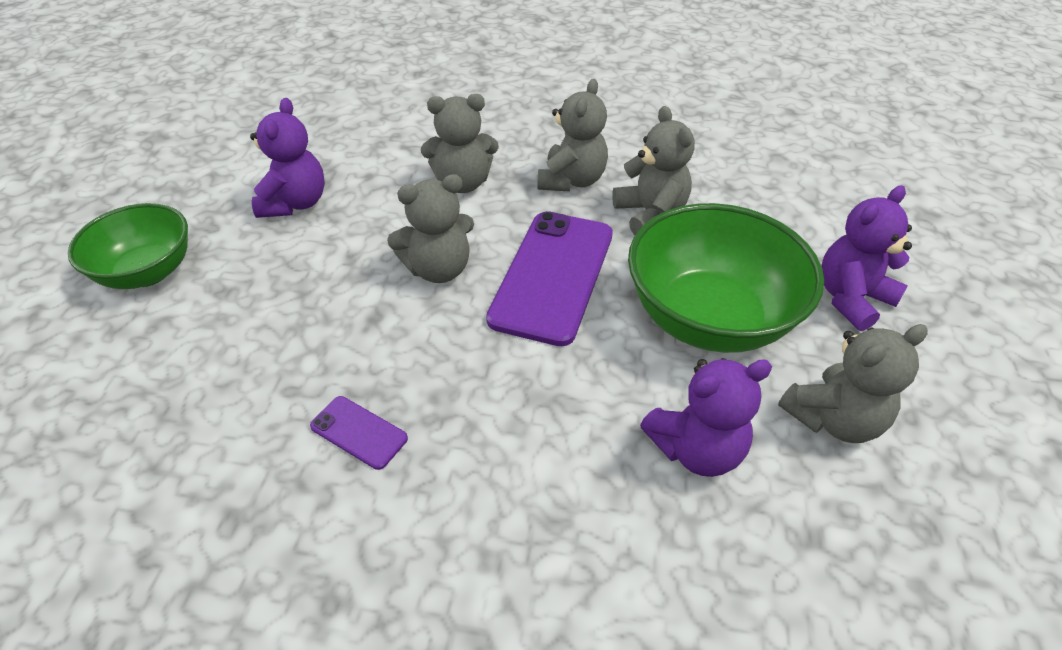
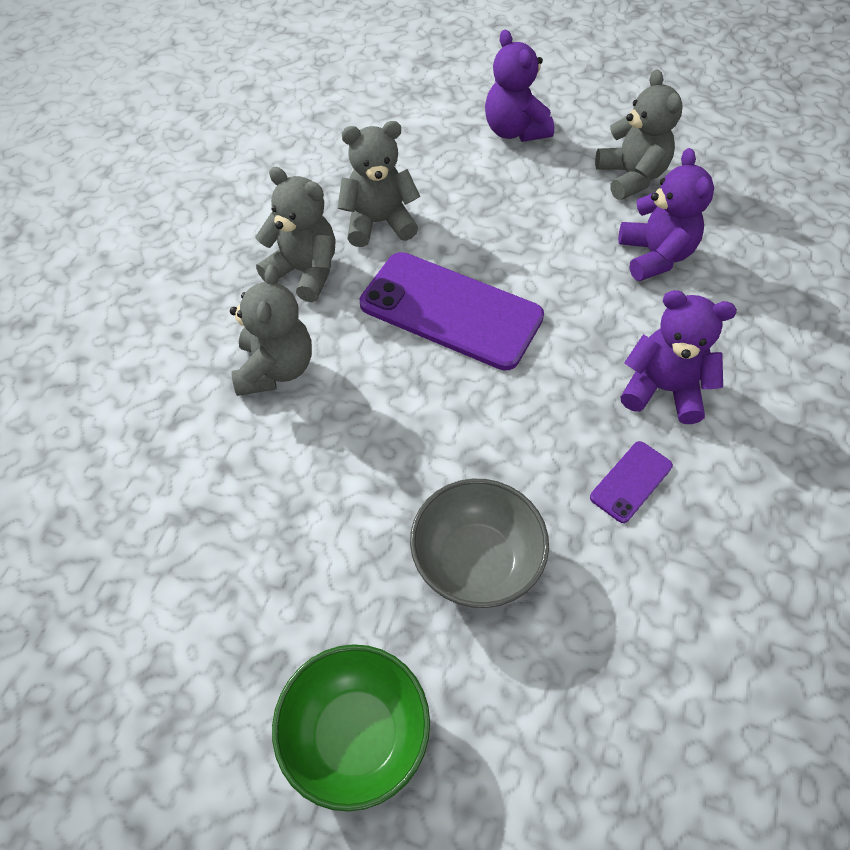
camera: 80 degrees left, 10 degrees up
(278, 321) = (476, 561): none -> grey bowl
(295, 203) = (257, 554): purple teddy bear -> purple teddy bear (663, 389)
(438, 269) = (421, 404): grey teddy bear -> none
(709, 318) = (523, 216): green bowl -> none

